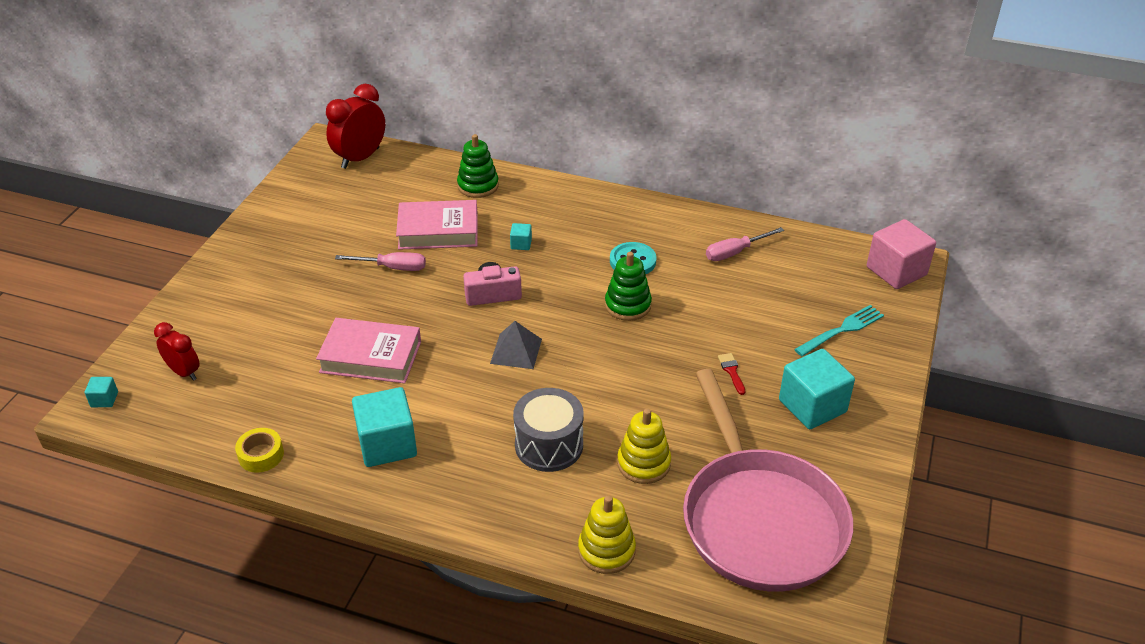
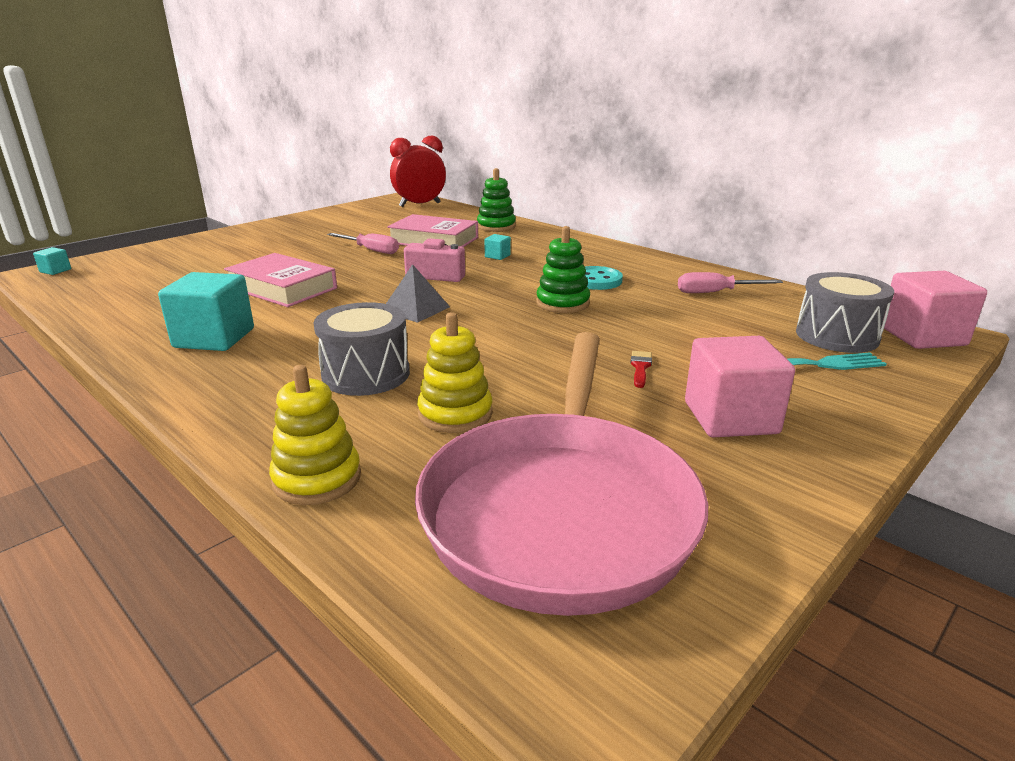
camera: 25 degrees right, 15 degrees down
(184, 372) = (132, 269): red clock -> none
(261, 455) = (104, 321): yellow tape -> none
(812, 406) = (730, 418): turquoise cube -> pink cube
(842, 288) = (837, 336): none -> grey drum

